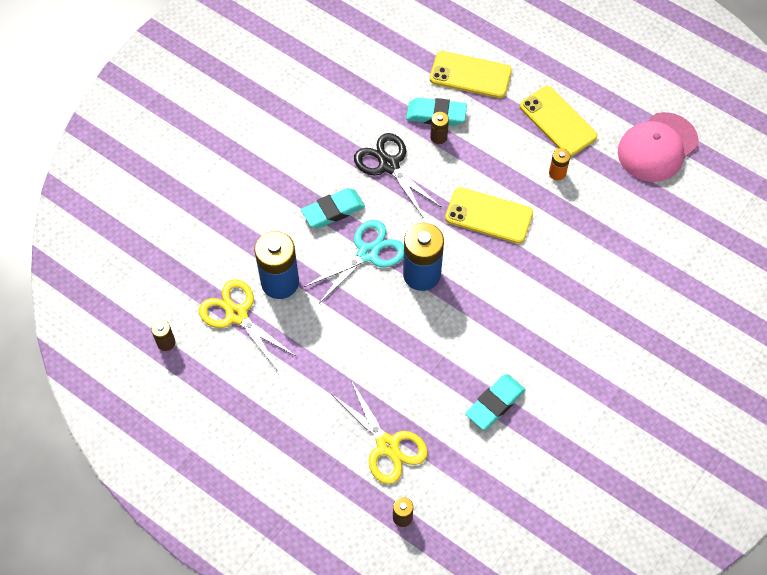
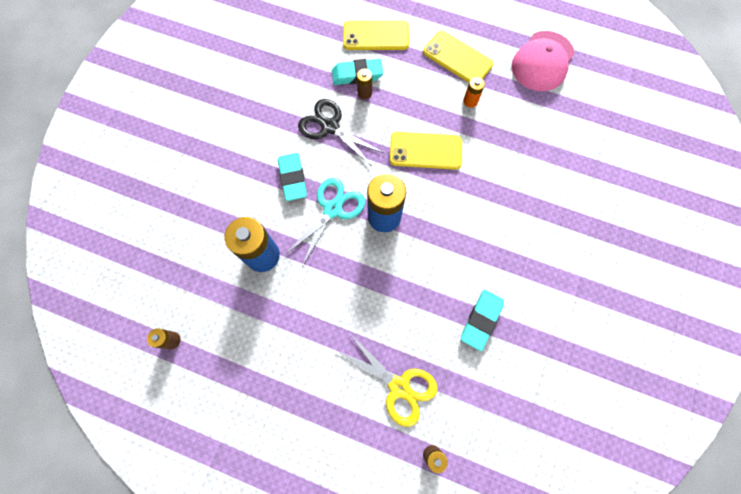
camera: 15 degrees left, 10 degrees up
(236, 315) = (231, 296): yellow scissors -> none
(333, 211) = (293, 178): turquoise eraser -> turquoise eraser turned 60 degrees counterclockwise

